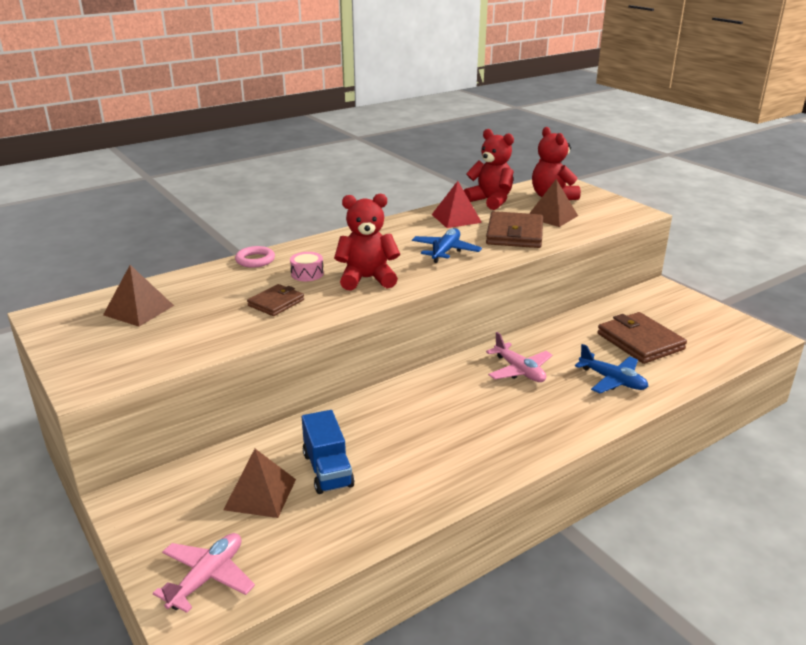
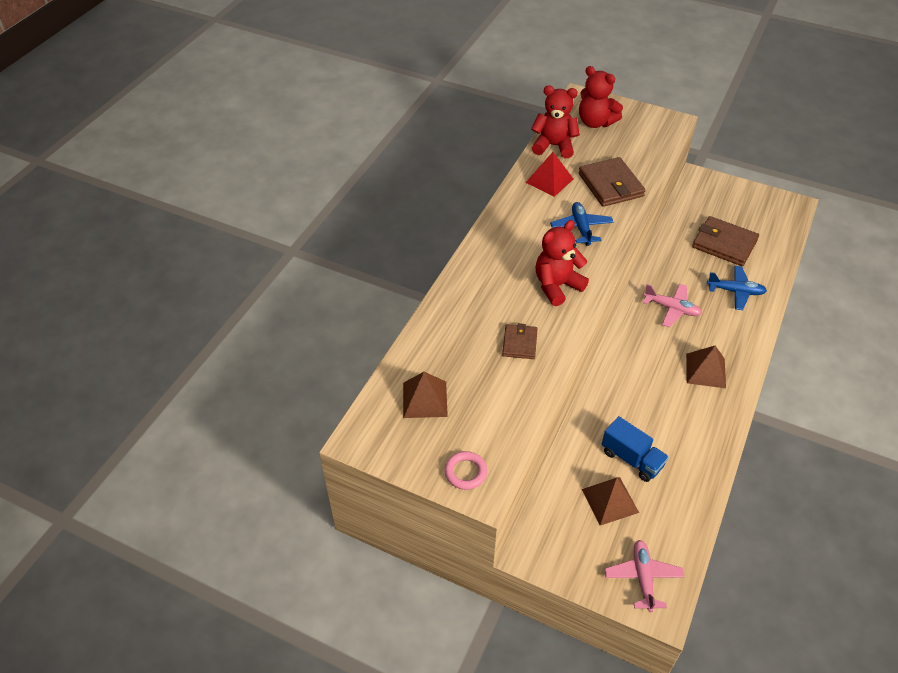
camera: 30 degrees left, 20 degrees up
(255, 260) = (448, 300): pink ring -> pink ring (465, 472)
(307, 274) = (506, 299): pink drum -> none
(552, 216) = (617, 150): brown pyramid -> brown pyramid (705, 370)

